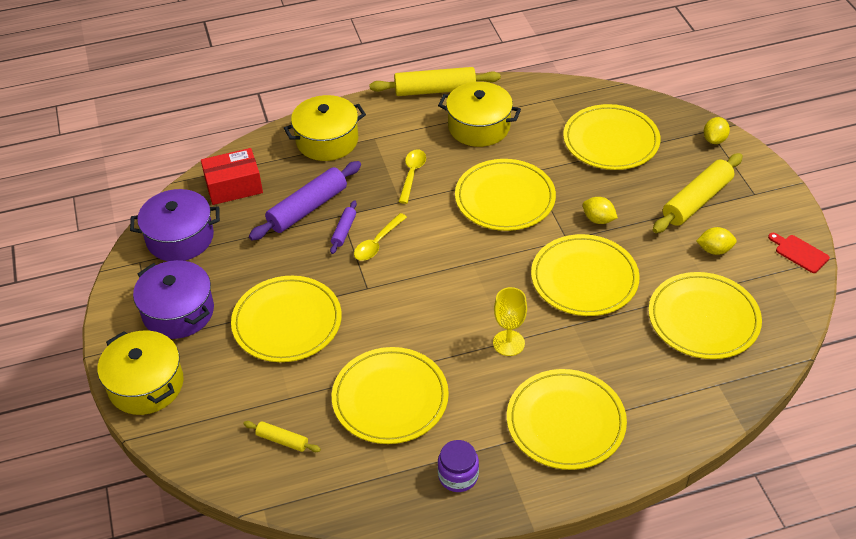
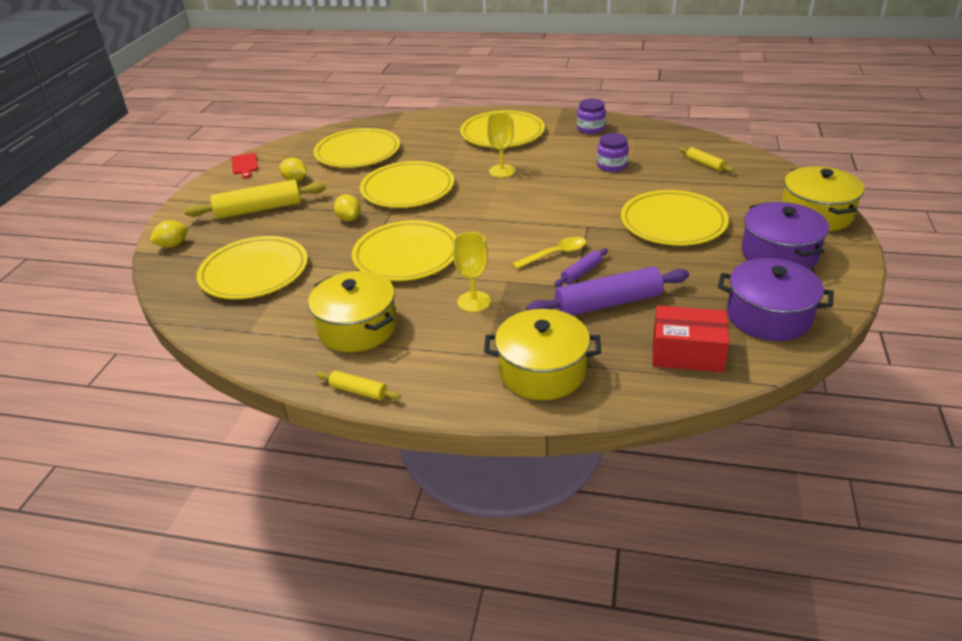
camera: 150 degrees left, 10 degrees down
(390, 398) = (612, 165): yellow plate -> purple jar
(412, 175) = (474, 301): yellow spoon -> yellow goblet
(435, 90) = (358, 391): yellow rolling pin -> yellow rolling pin, size x0.50

